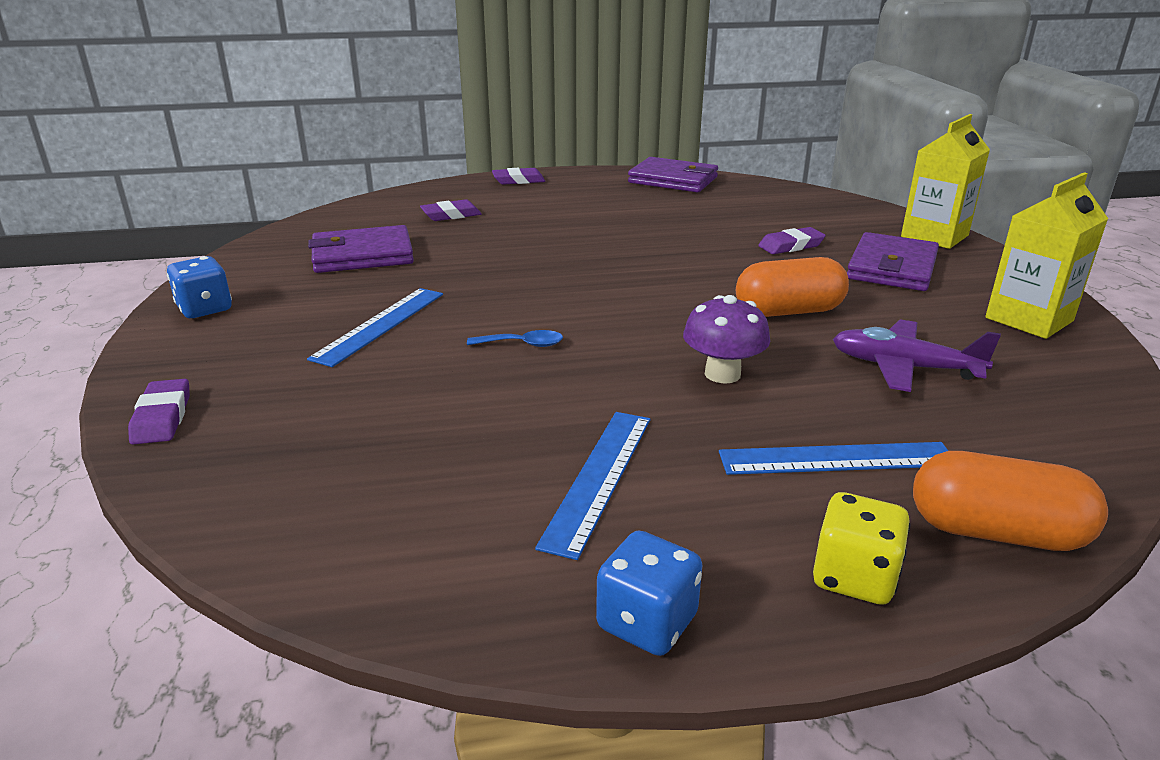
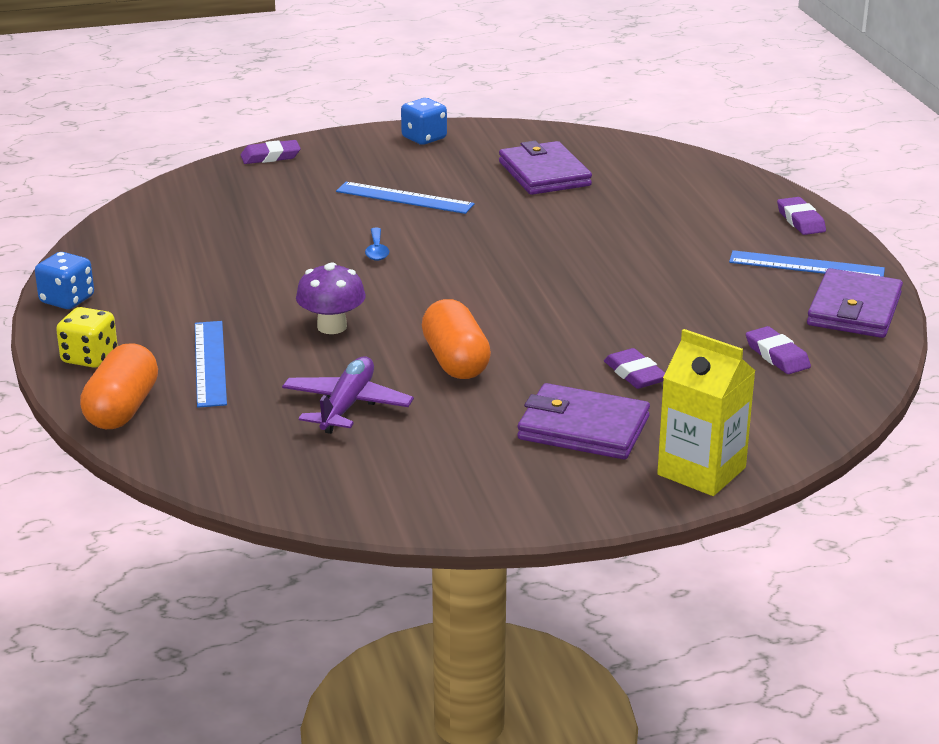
camera: 85 degrees right, 0 degrees up
(451, 215) = (665, 198): purple eraser -> purple eraser (777, 355)
(598, 478) = (195, 284): blue ruler -> blue ruler (806, 265)
(1029, 319) = (457, 489): yellow carton -> none

